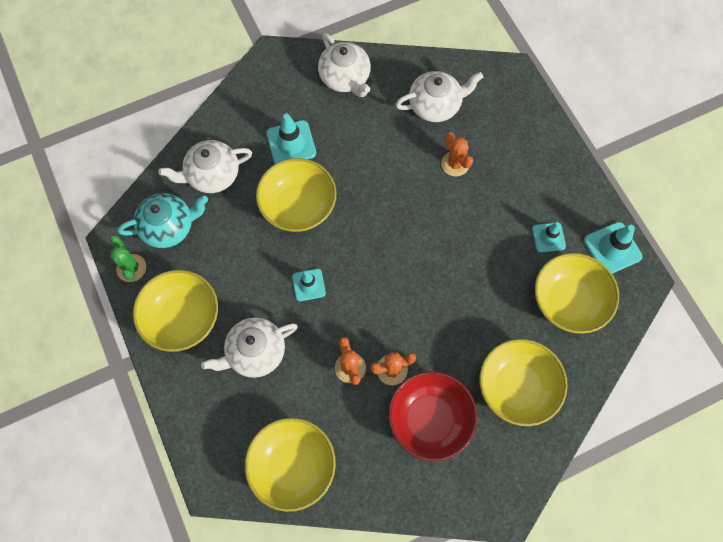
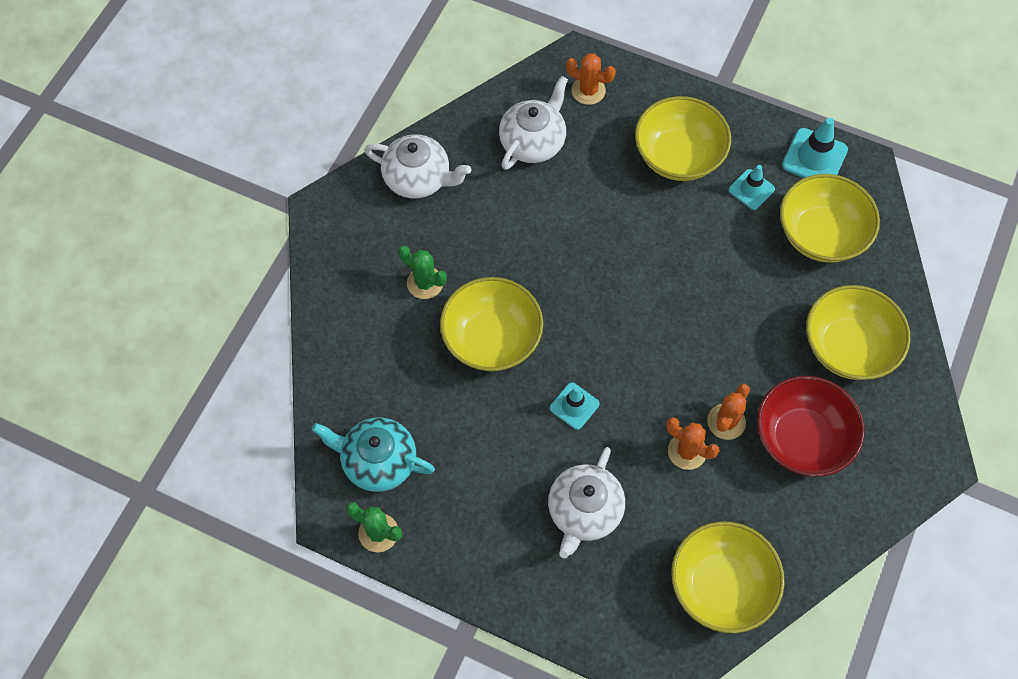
camera: 40 degrees left, 5 degrees down
(169, 227) = (378, 461): turquoise teapot -> turquoise teapot turned 105 degrees counterclockwise
(182, 318) = (480, 538): yellow bowl -> yellow bowl (678, 156)
(212, 175) = (373, 375): white teapot -> none
(291, 143) = (425, 283): turquoise traffic cone -> green cactus
(455, 164) = (604, 184): orange cactus -> orange cactus (588, 91)

